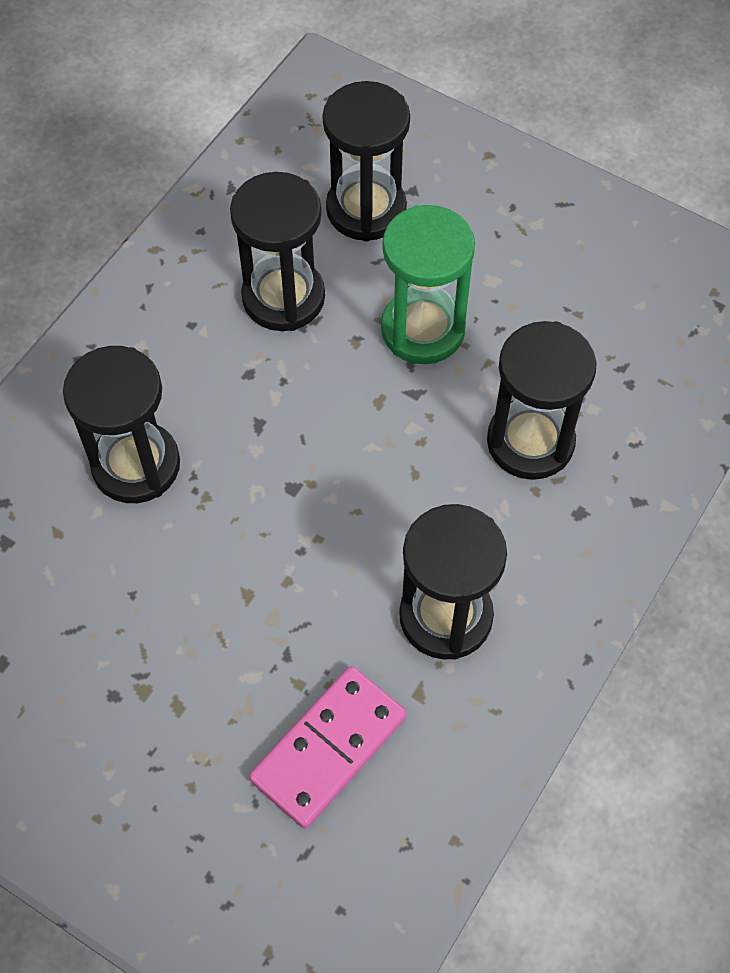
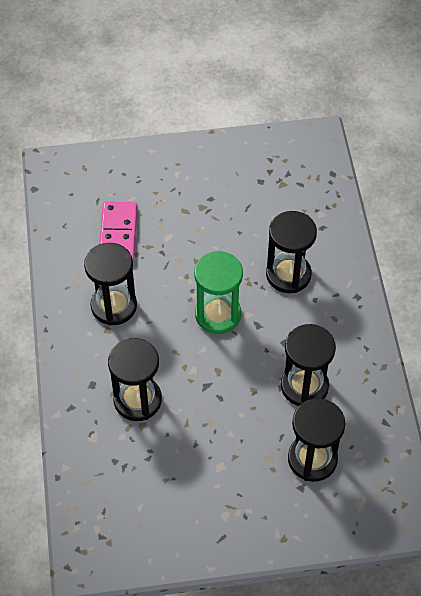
camera: 140 degrees right, 5 degrees down
(423, 329) = (229, 417): green hourglass -> green hourglass (218, 314)

